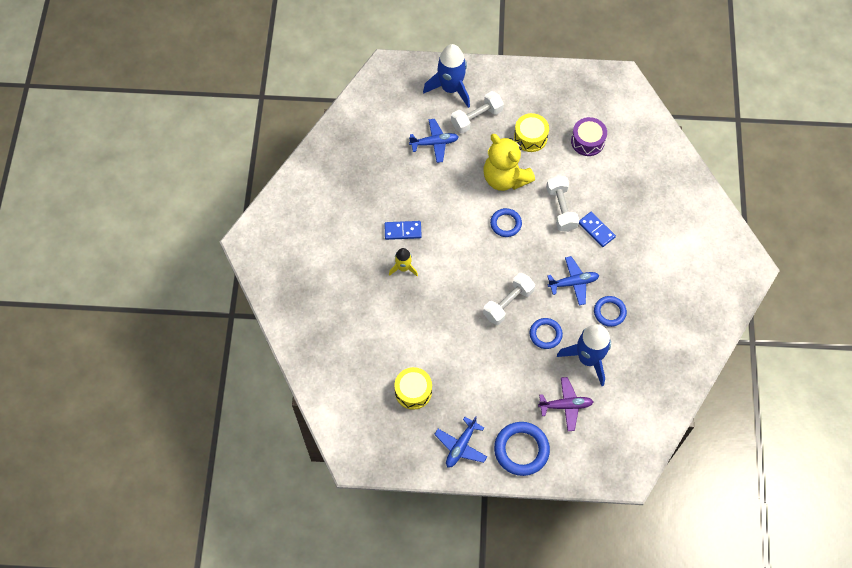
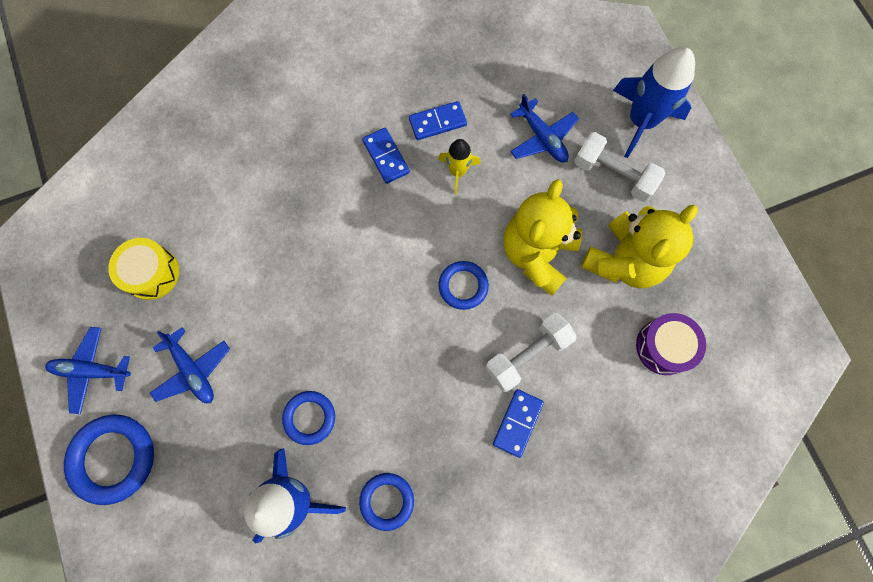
camera: 65 degrees right, 10 degrees up
(394, 193) = (437, 122): none -> blue domino
(403, 268) = (330, 181): yellow rocket -> yellow rocket (458, 172)
(508, 303) = (337, 343): white dumbbell -> none
(530, 137) = (624, 261): yellow drum -> yellow teddy bear
(565, 405) = (206, 495): purple plane -> none
(573, 283) = (412, 424): blue plane -> blue plane (193, 370)

